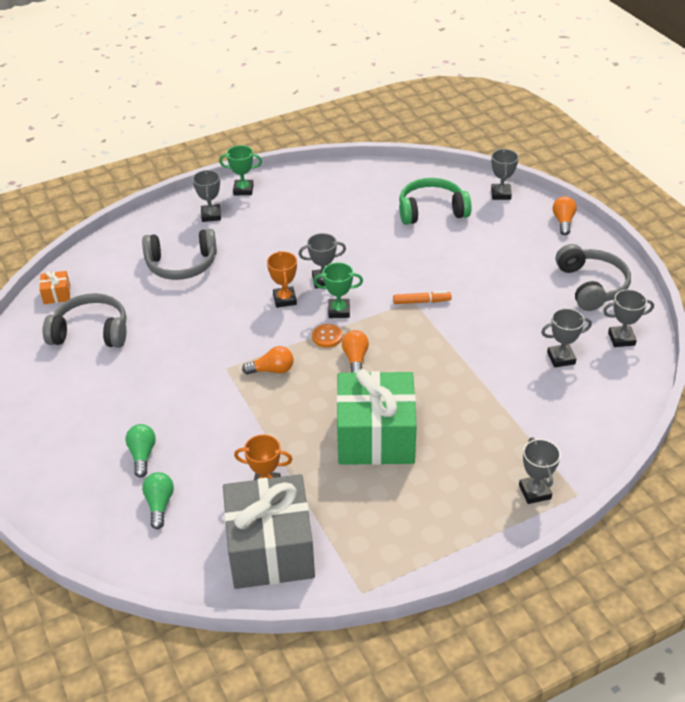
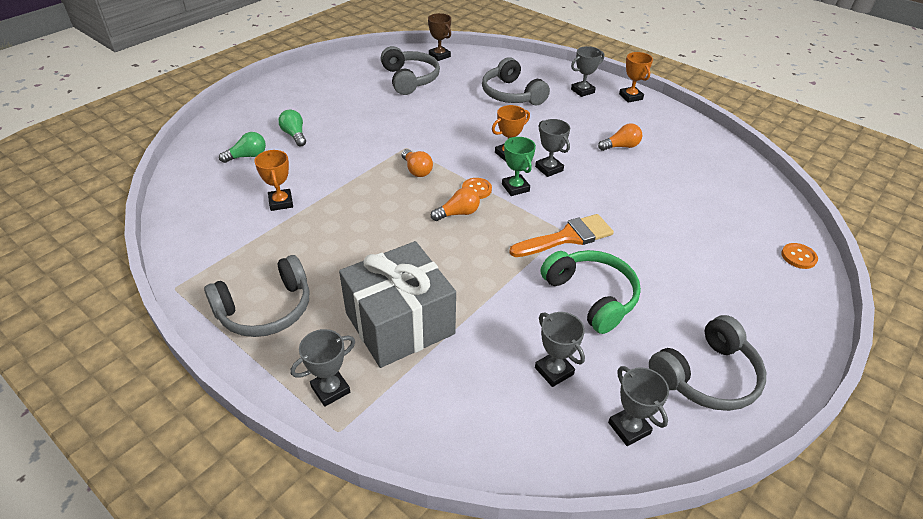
camera: 65 degrees right, 0 degrees up
(57, 294) = (439, 56): orange gift -> brown trophy
(142, 455) = (294, 135): green light bulb -> green light bulb turned 90 degrees counterclockwise
(243, 190) = (630, 97): green trophy -> orange trophy
(271, 549) = (213, 222): grey gift -> grey gift (400, 323)
(375, 436) = (363, 251): green gift -> none
(421, 301) = (567, 237): orange marker -> orange brush
(424, 522) = (266, 309): none -> grey headphones
(431, 210) = (714, 211): green headphones -> green headphones (591, 296)
(501, 194) = (798, 257): grey trophy -> orange button
(563, 222) = (805, 323): orange light bulb -> orange light bulb (621, 146)

